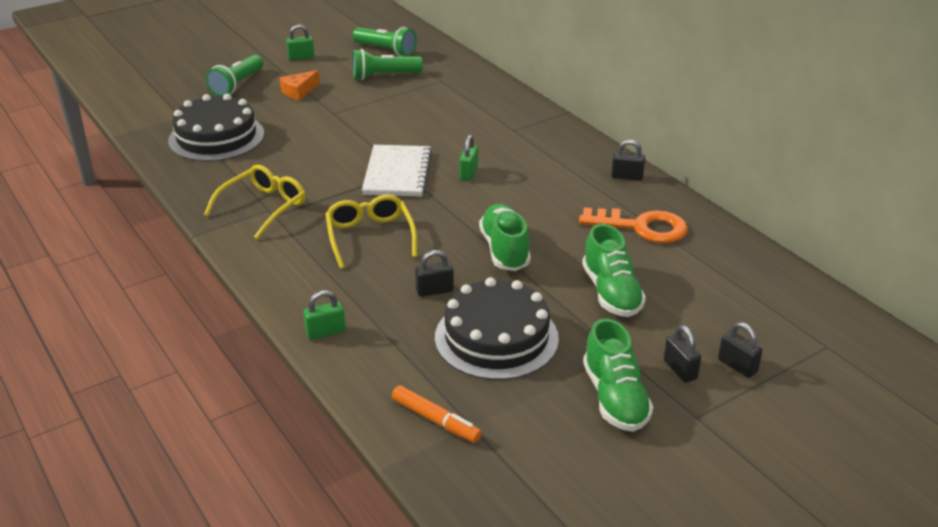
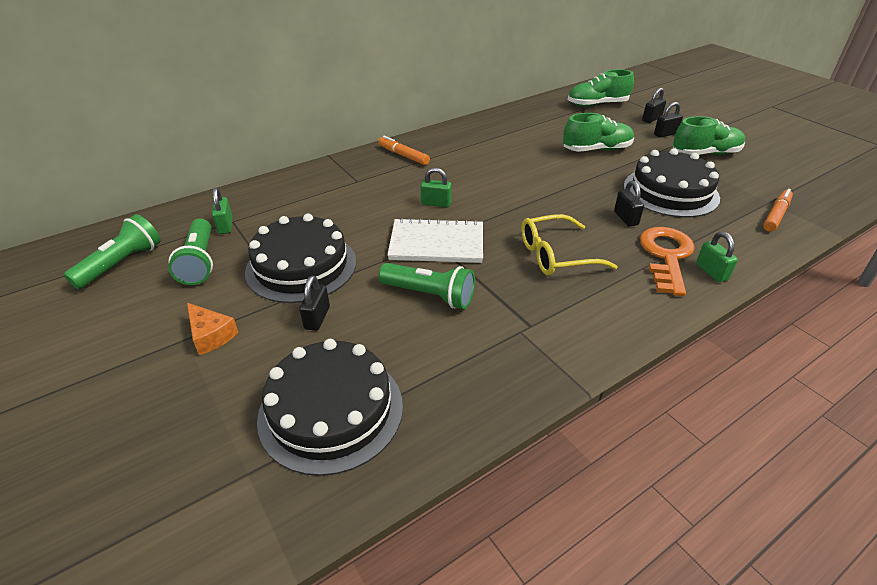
camera: 90 degrees left, 5 degrees up
(237, 85) = (155, 411): green flashlight -> green flashlight (429, 295)
(263, 207) = (516, 336): yellow glasses -> none
(301, 57) = (91, 344): green padlock -> green padlock (225, 226)
(372, 115) = (301, 266): none -> black cake
(505, 250) = (557, 187): green shoe -> green shoe (597, 104)
(573, 153) = (403, 155): none -> orange marker
(627, 177) = (442, 137): black padlock -> black padlock (317, 318)
(642, 227) = (512, 135): orange key -> orange key (666, 256)

